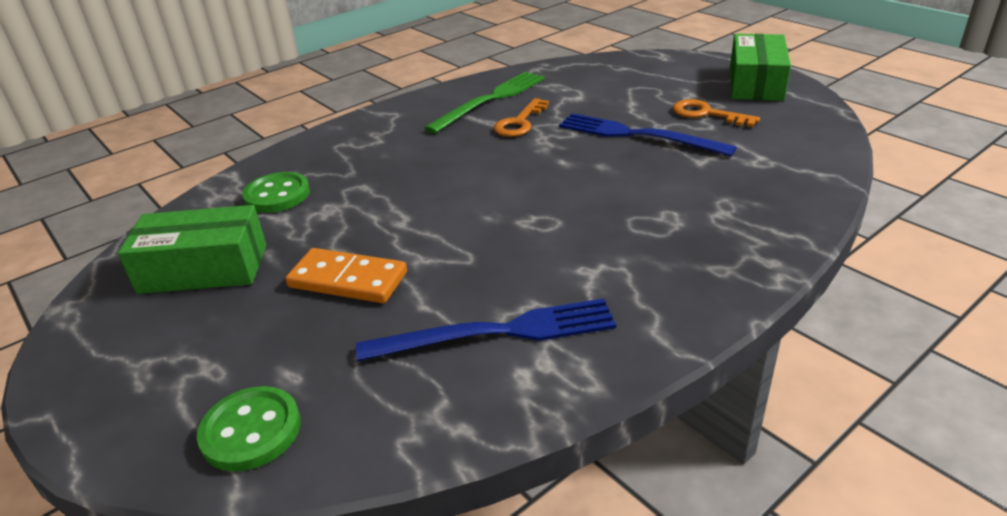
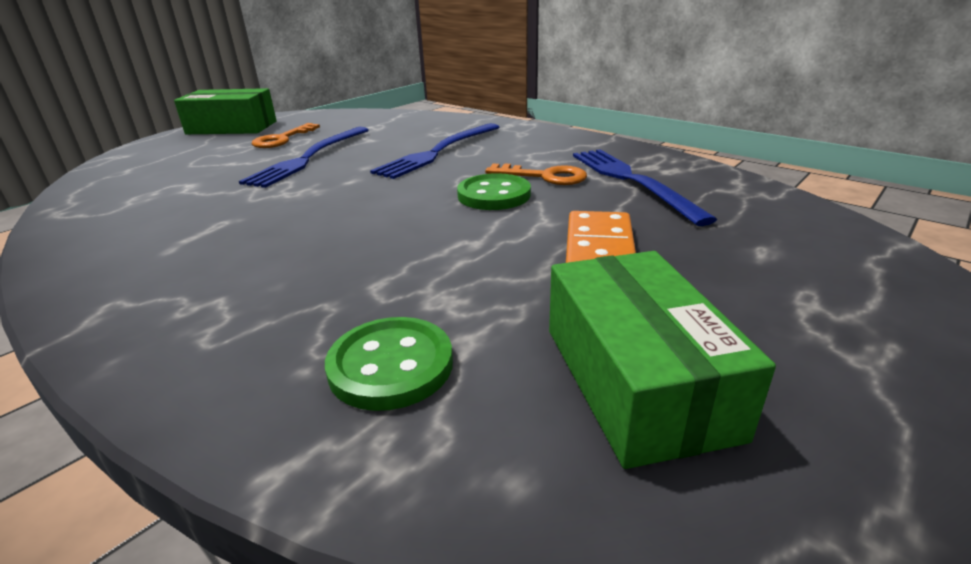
camera: 100 degrees left, 5 degrees down
(251, 431) = (843, 253): green button -> green button (494, 195)
(490, 100) = (141, 230): green fork -> none
(519, 122) = (236, 207): orange key -> orange key (545, 176)
(642, 205) = (438, 152): none -> blue fork

